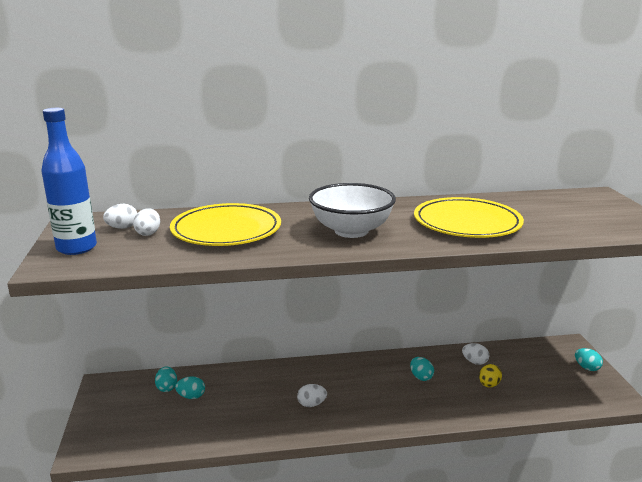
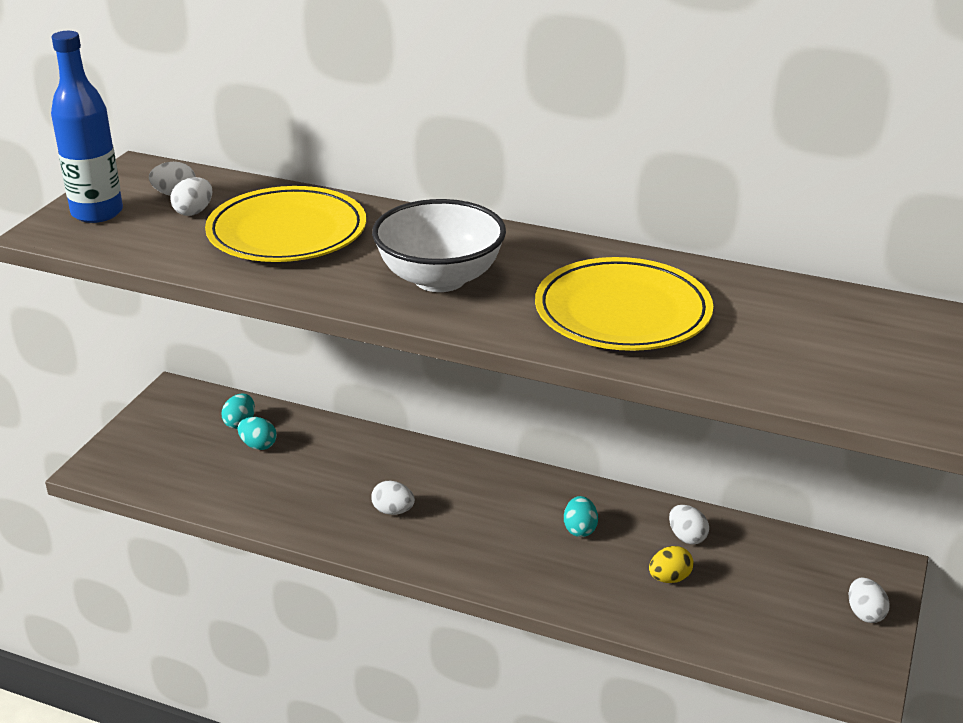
camera: 30 degrees right, 10 degrees up
(587, 368) = (865, 613): turquoise egg -> white egg

